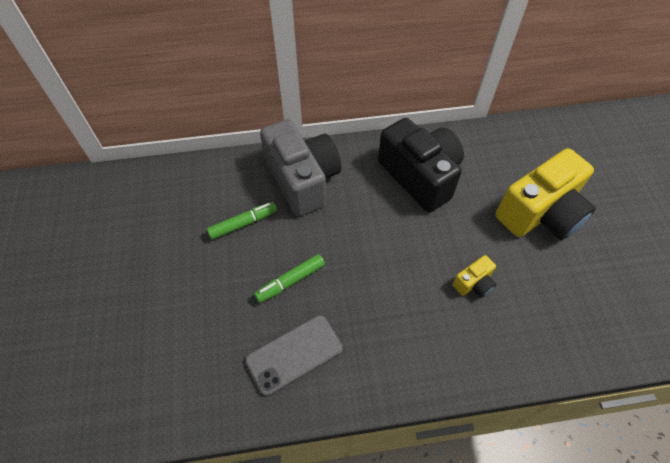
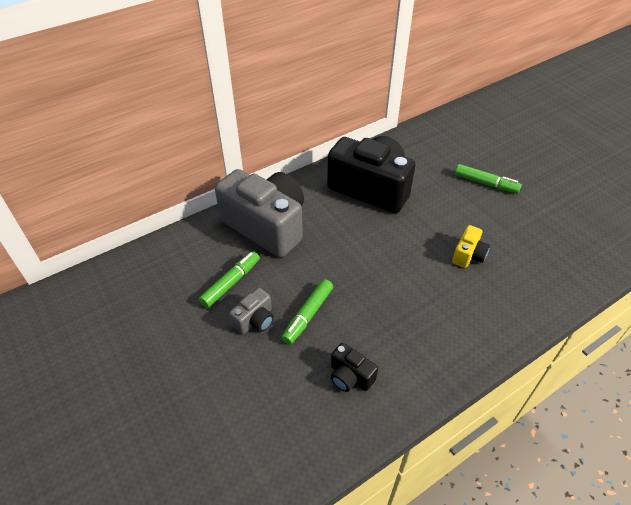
camera: 25 degrees left, 10 degrees down
(244, 267) = (255, 320): none -> grey camera
(294, 354) = (350, 376): grey phone -> black camera
(540, 213) = (485, 183): yellow camera -> green marker

